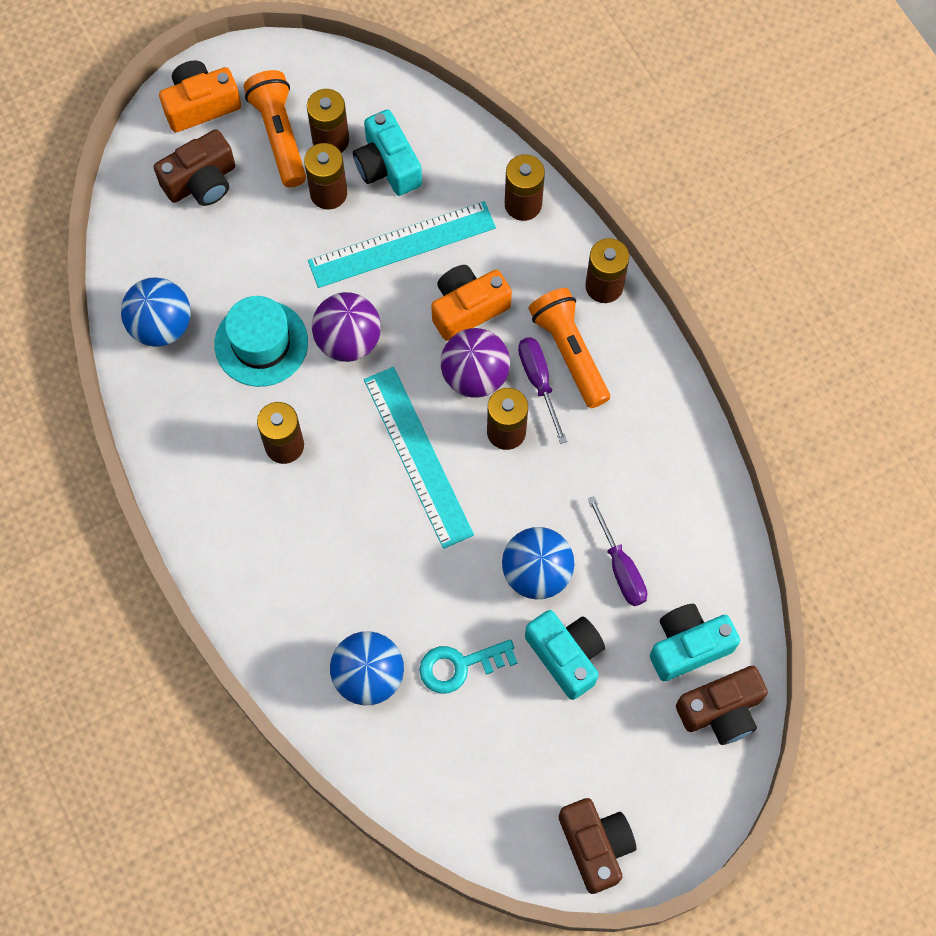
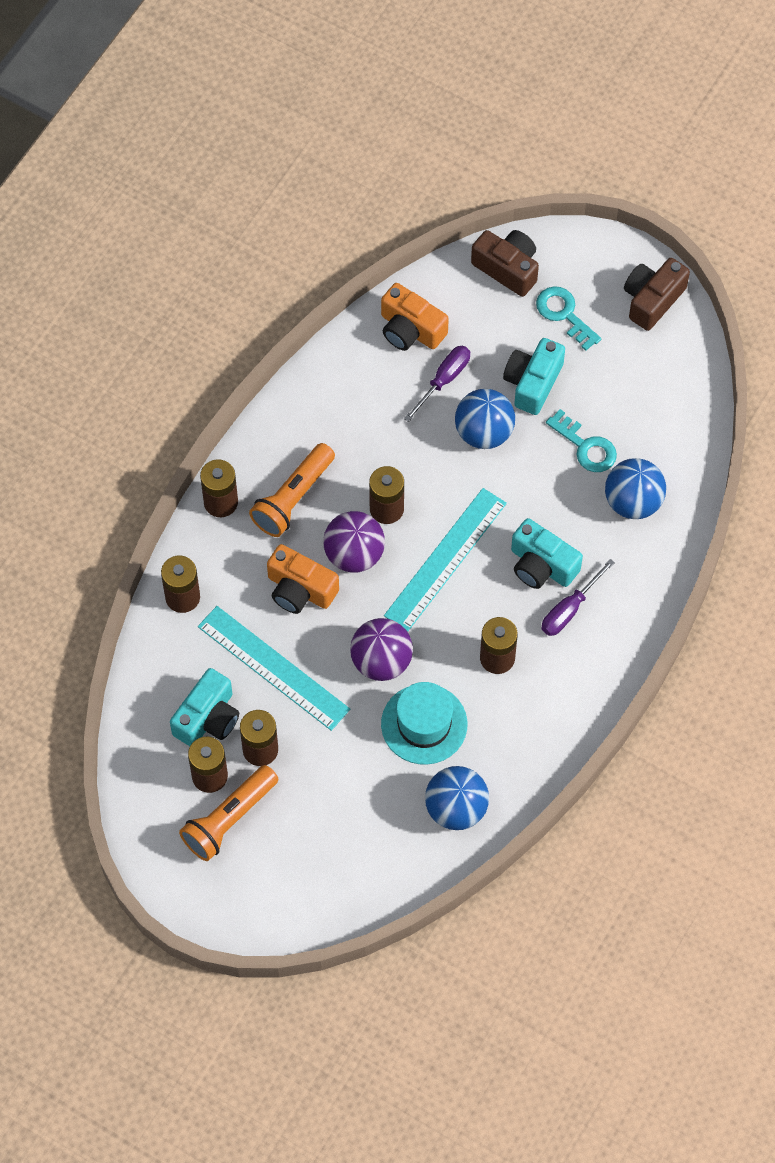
camera: 120 degrees left, 5 degrees down
(201, 105) = (237, 900): orange camera -> orange camera (410, 329)
(201, 181) = (309, 856): brown camera -> none
(539, 382) = (331, 507): purple screwdriver -> purple screwdriver (570, 609)
(630, 738) = (564, 314): none -> turquoise key
(688, 646) = (474, 310): turquoise camera -> turquoise camera (541, 565)

